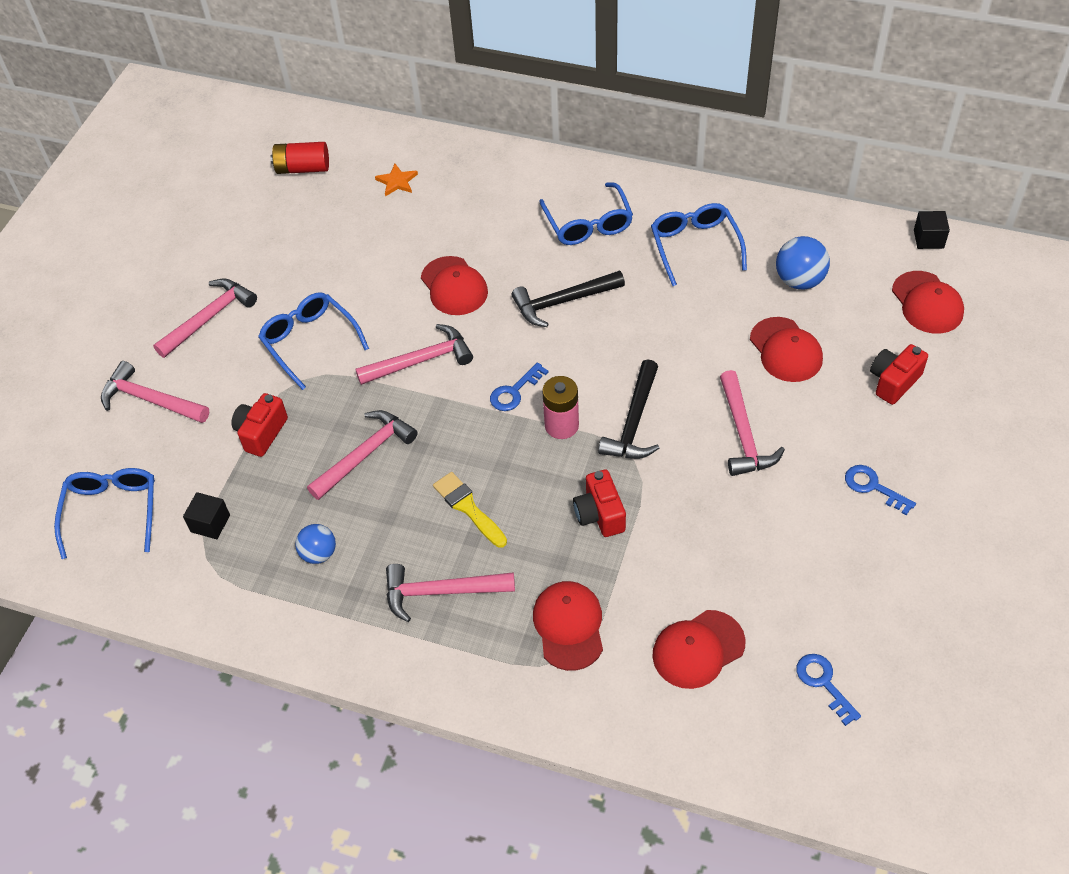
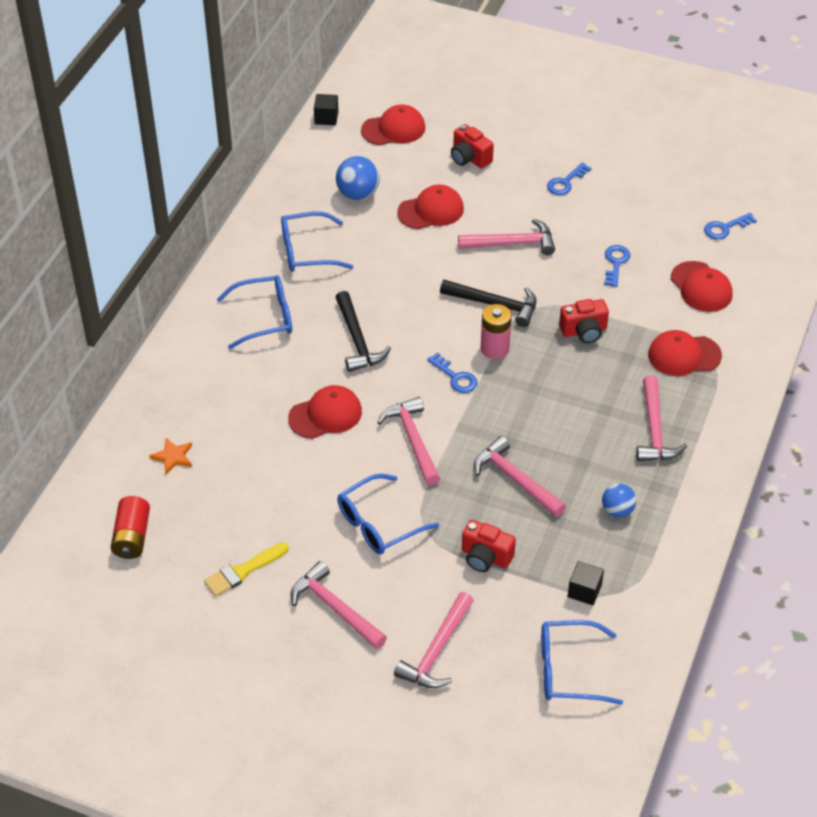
camera: 90 degrees left, 5 degrees down
(468, 508) = (574, 411): yellow brush -> yellow brush (243, 571)
(728, 547) = (615, 263): none -> blue key

